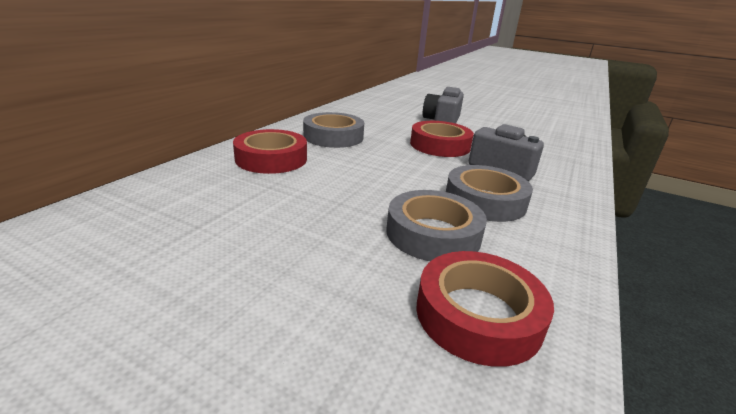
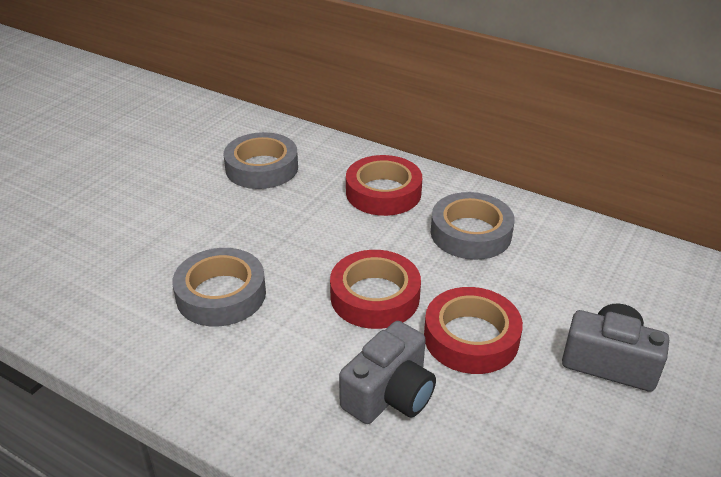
camera: 95 degrees right, 10 degrees up
(478, 315) = (112, 302): red tape -> red tape (375, 296)
(485, 201) = (286, 348): grey tape -> grey tape (262, 168)

